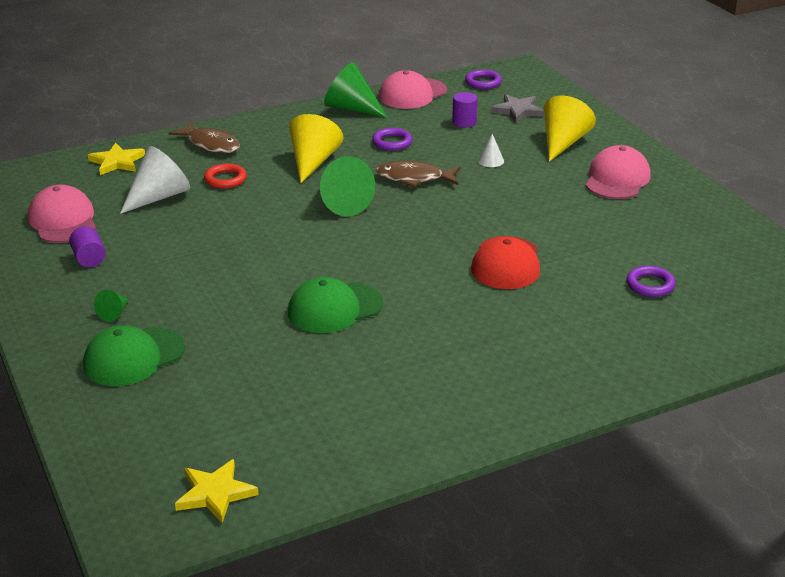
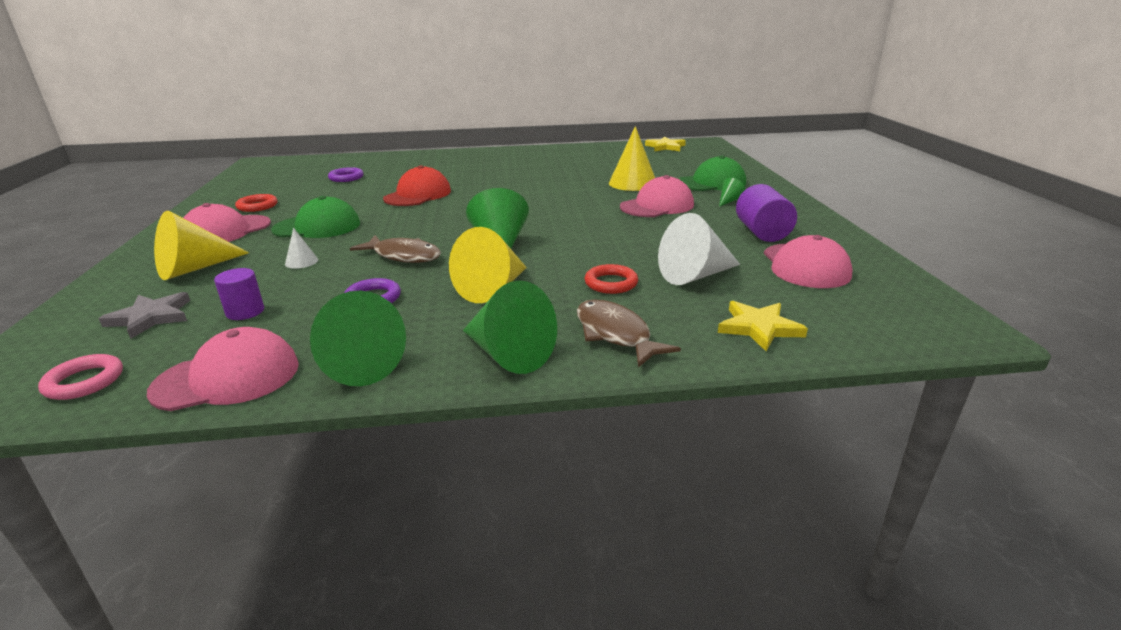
camera: 160 degrees left, 5 degrees down
(89, 258) = (762, 233): purple cylinder -> purple cylinder, size x1.55
(203, 288) = (657, 206): none -> pink cap
(246, 337) = (632, 183): none -> yellow cone
(270, 125) = (508, 354): none -> green cone
(335, 308) = (564, 188): green cap -> green cap (317, 227)
(483, 82) = (84, 381): purple ring -> pink ring
(656, 214) = (257, 206): none -> red ring

